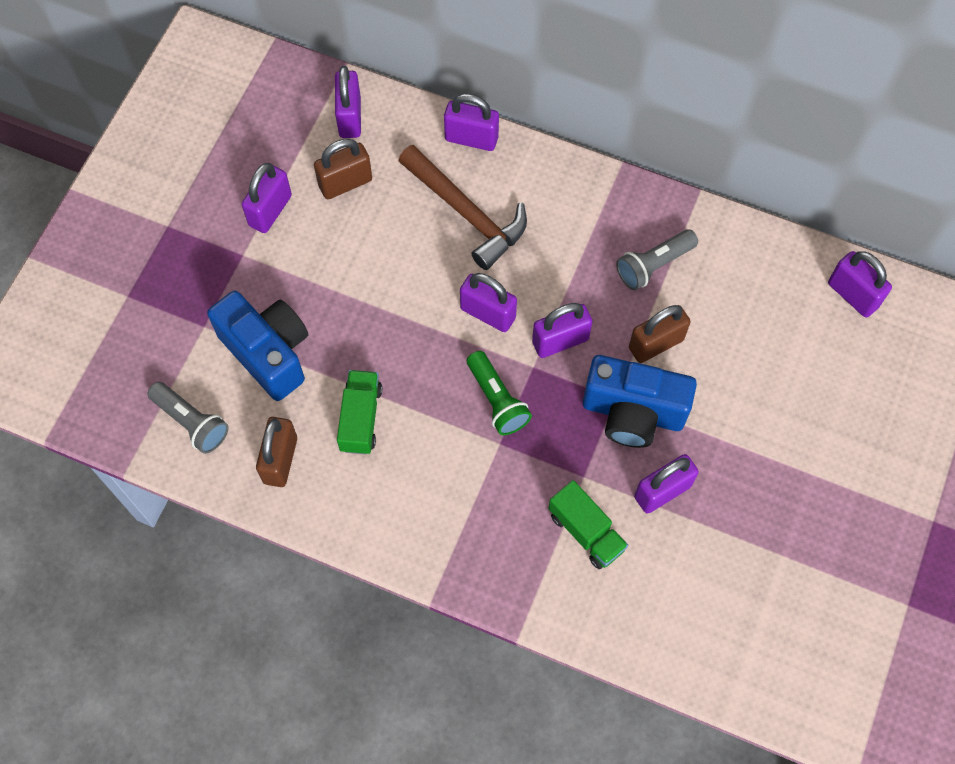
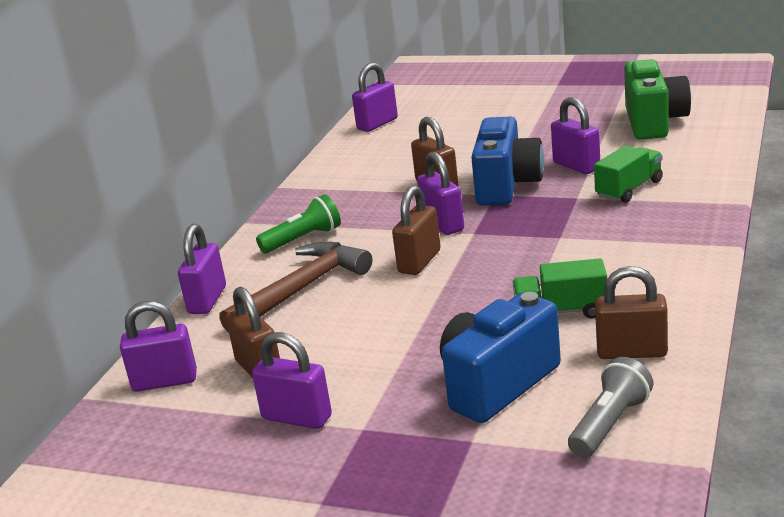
camera: 90 degrees left, 40 degrees down
(488, 313) = (419, 262): purple padlock -> brown padlock
(497, 400) = (514, 244): green flashlight -> green flashlight (303, 239)
(653, 265) = (357, 195): grey flashlight -> none
(764, 605) = (654, 122): none -> green camera

